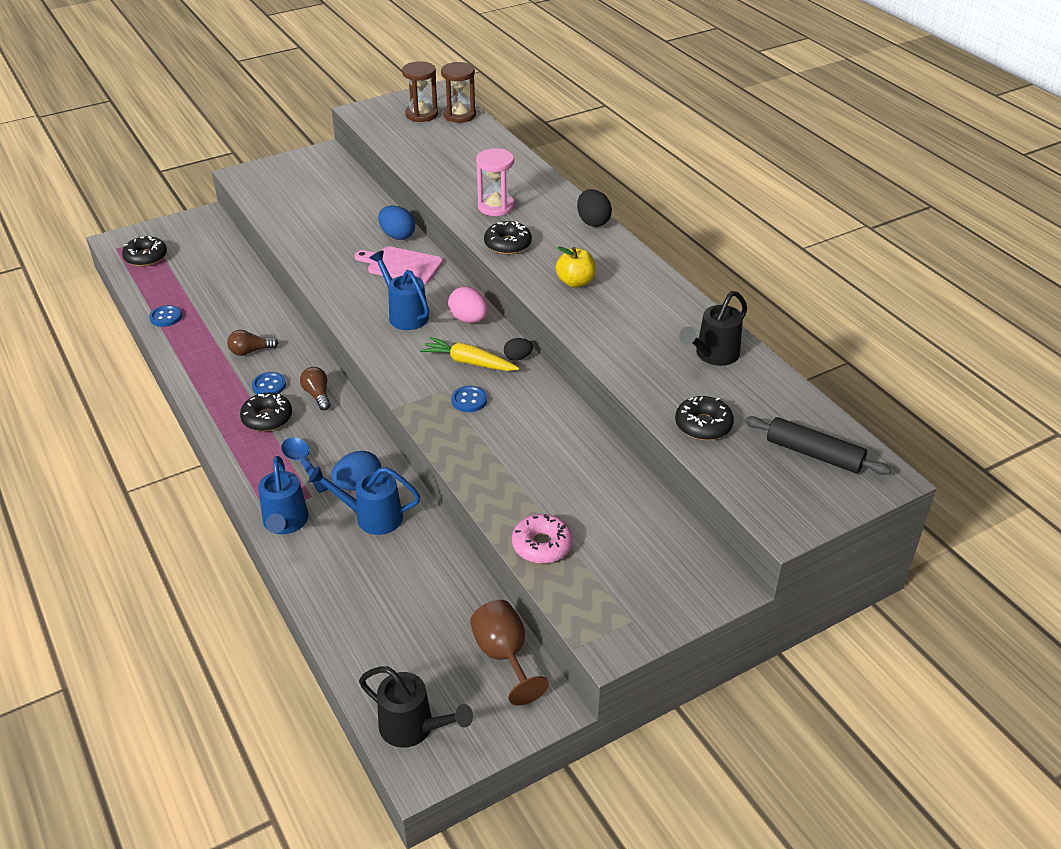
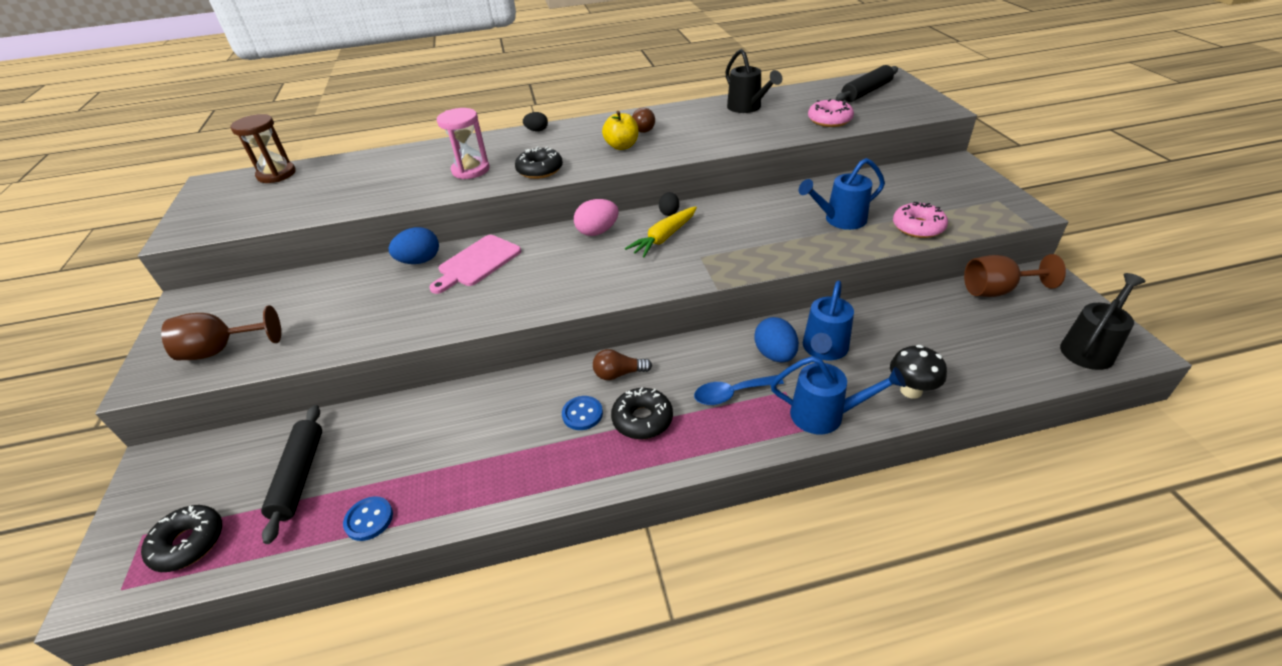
camera: 70 degrees left, 0 degrees up
(198, 277) = (300, 476): none -> black rolling pin
(250, 351) = (506, 427): brown light bulb -> brown light bulb (644, 128)
(274, 190) = (221, 350): none -> brown goblet
(324, 579) = (911, 390): none -> black mushroom
(405, 314) = (566, 268): blue watering can -> blue watering can (840, 220)
(421, 114) = (244, 195): brown hourglass -> none
(469, 400) = (720, 243): blue button -> none
(593, 222) = (537, 130): black egg -> black egg, size x0.62
(703, 425) = (829, 120): black donut -> pink donut

